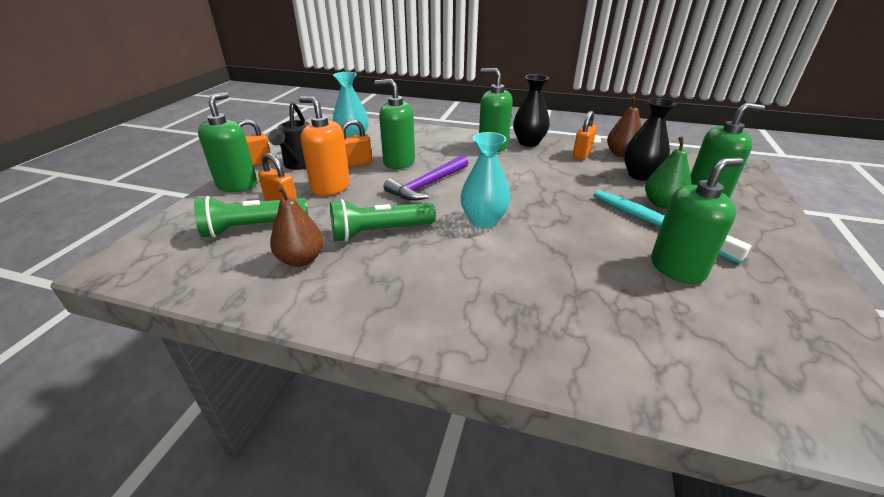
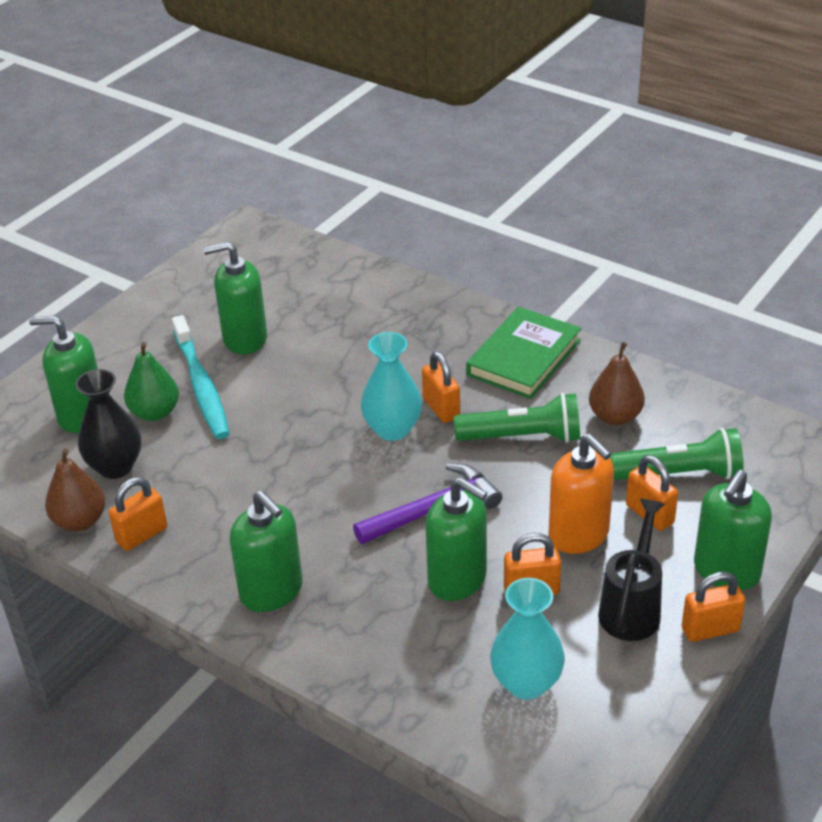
camera: 160 degrees left, 5 degrees up
(397, 300) = (524, 357): none -> green book
(455, 241) = (441, 408): none -> orange padlock
(528, 142) = (198, 590): black vase -> none

